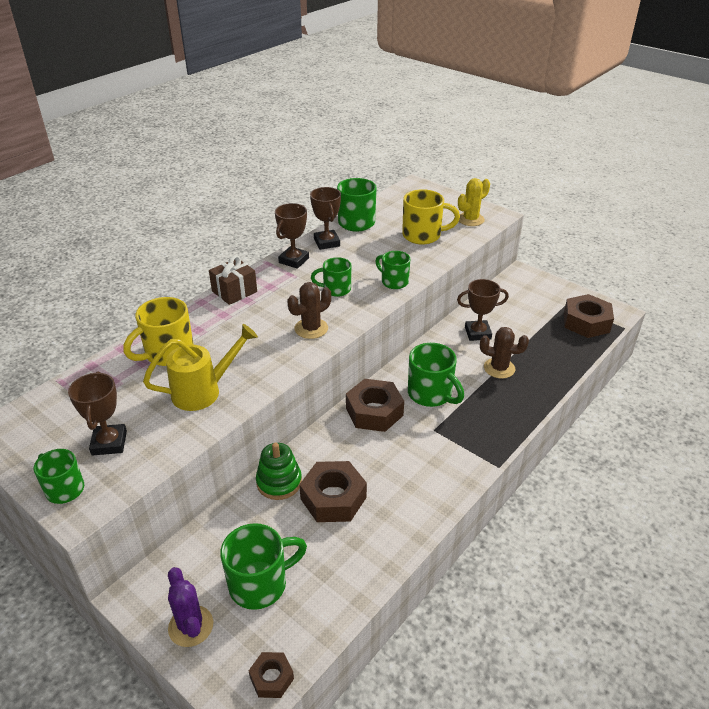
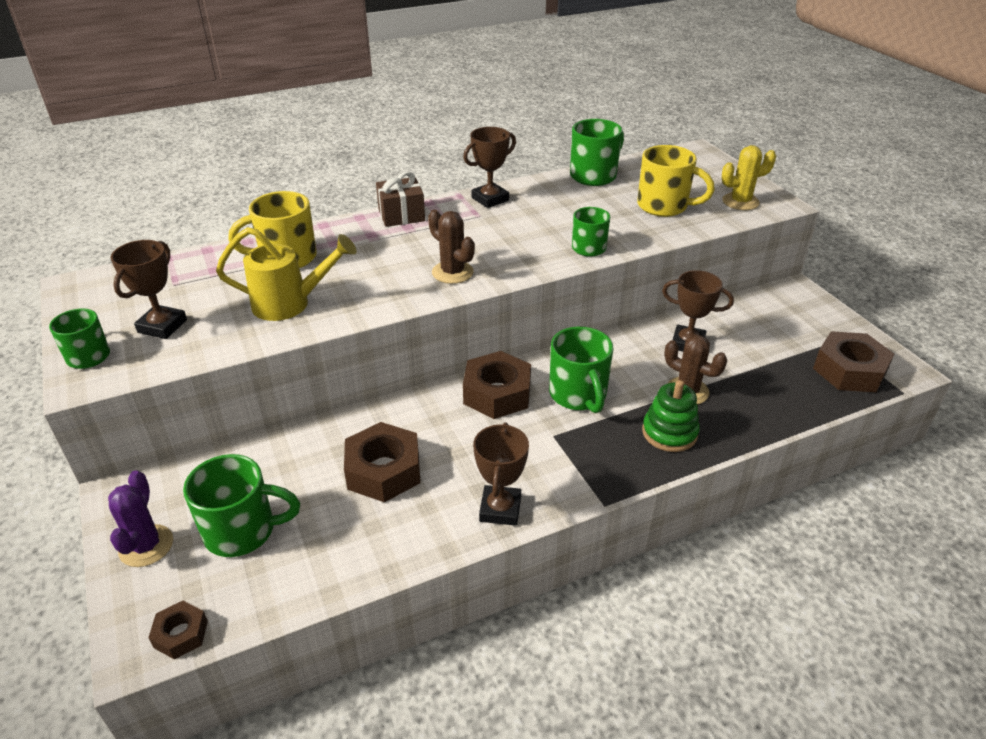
camera: 25 degrees right, 0 degrees up
(279, 482) = (339, 433): green stacking toy -> green stacking toy (669, 433)
(311, 328) = (452, 272): brown cactus -> brown cactus turned 60 degrees clockwise
(326, 242) = (542, 189): brown trophy -> brown trophy (500, 509)
(336, 289) = (513, 239): green mug -> none

